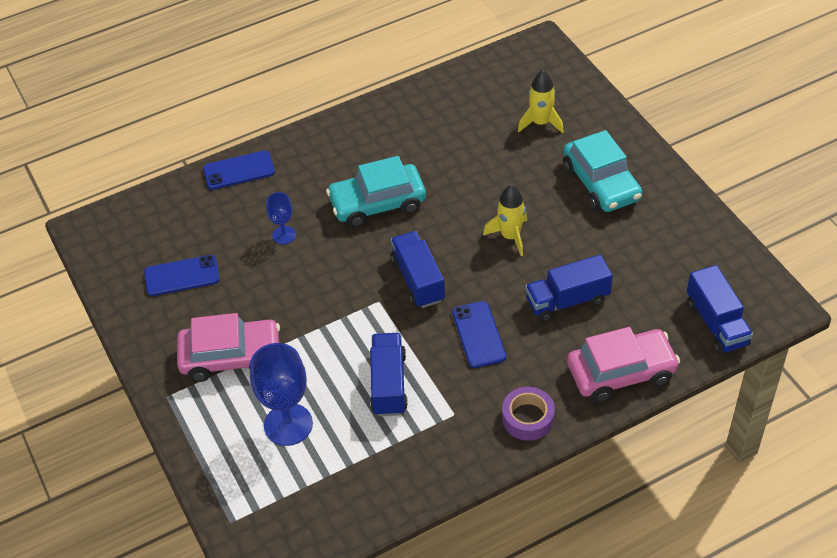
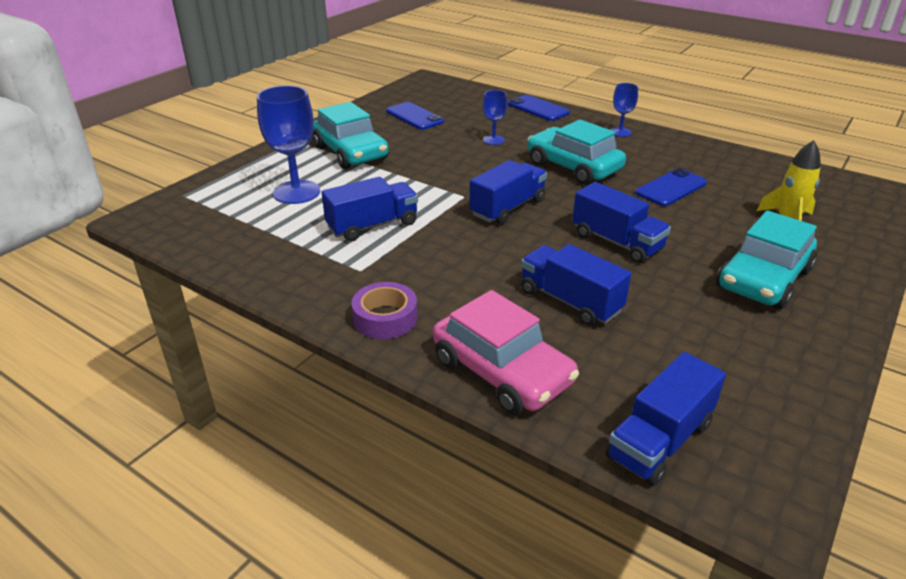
camera: 60 degrees right, 15 degrees down
(231, 357) = (350, 153): pink car -> turquoise car
(334, 138) = (620, 132): none -> blue goblet
(479, 334) = (472, 257): blue phone -> blue phone (671, 188)
(510, 236) = (616, 242): yellow rocket -> blue truck

